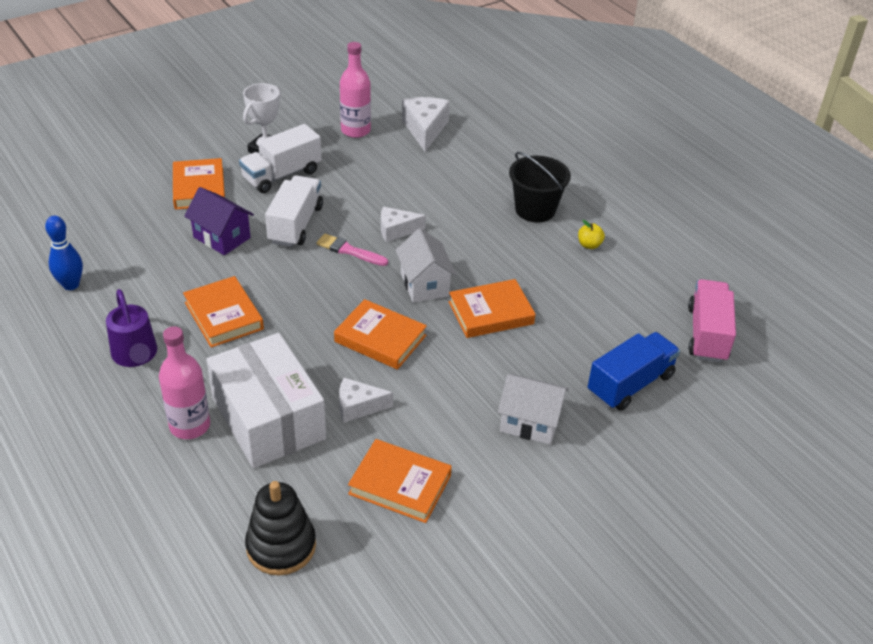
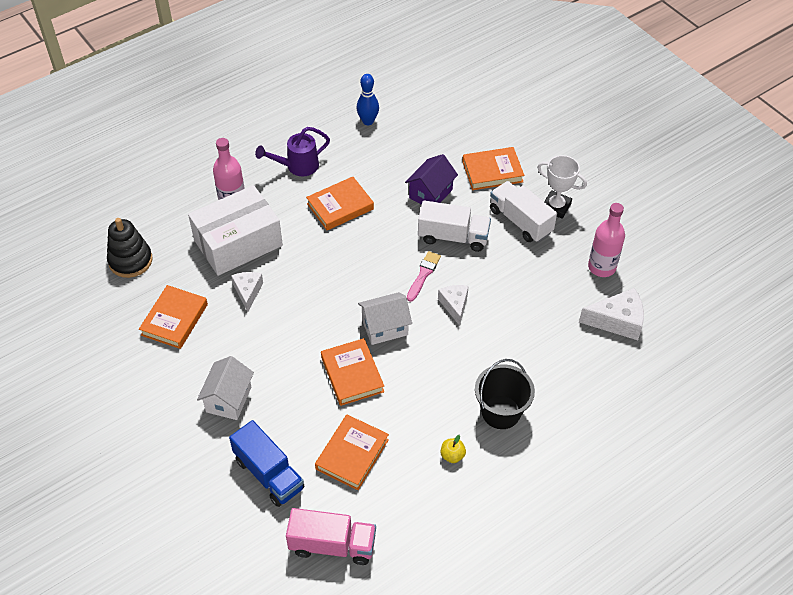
camera: 90 degrees right, 10 degrees up
(380, 338) = (319, 301): orange book -> orange book (352, 454)

